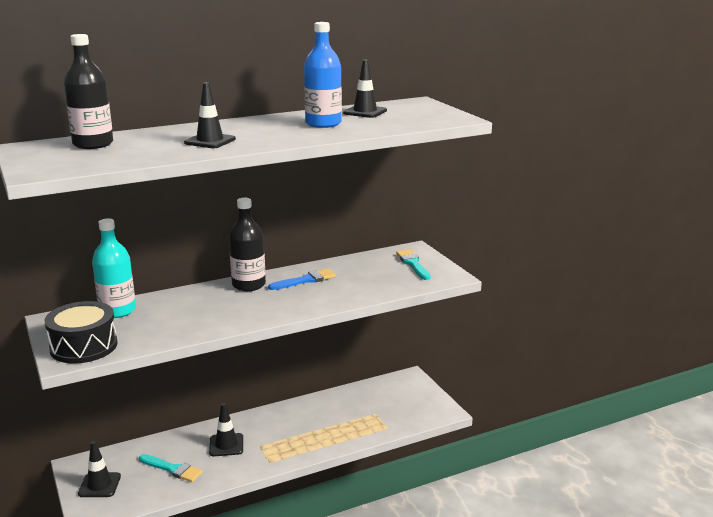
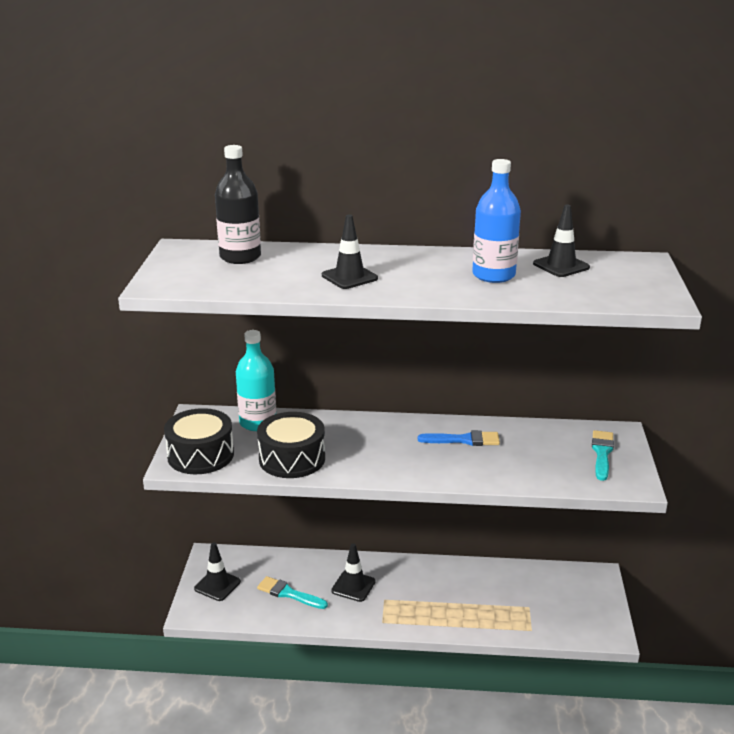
camera: 30 degrees right, 5 degrees up
(172, 469) = (288, 593): turquoise brush -> turquoise brush turned 150 degrees clockwise
(173, 327) = (292, 459): none -> black drum
(248, 285) = (401, 428): black bottle -> none

